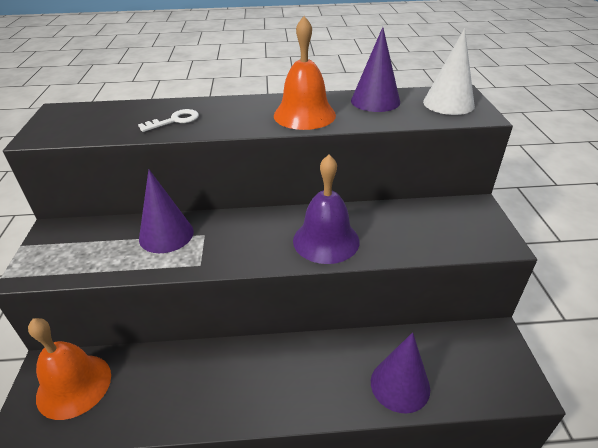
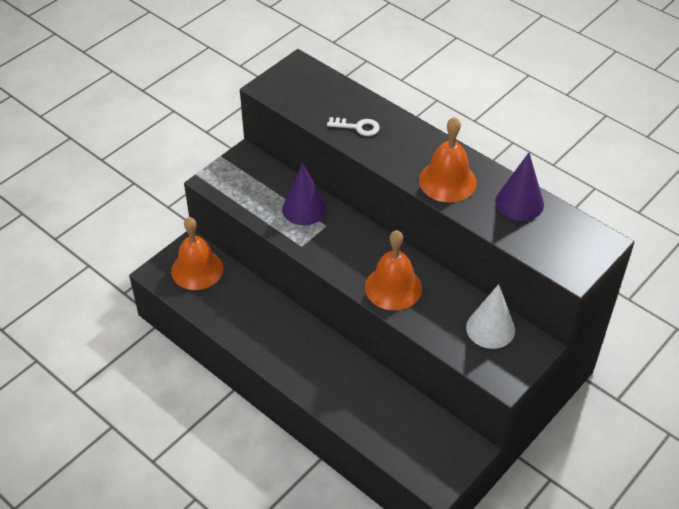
camera: 45 degrees right, 10 degrees up
(326, 240) = (393, 287): purple bell -> orange bell
(400, 385) = (366, 418): purple cone -> none
(448, 103) = (570, 245): white cone -> white cone (490, 328)

